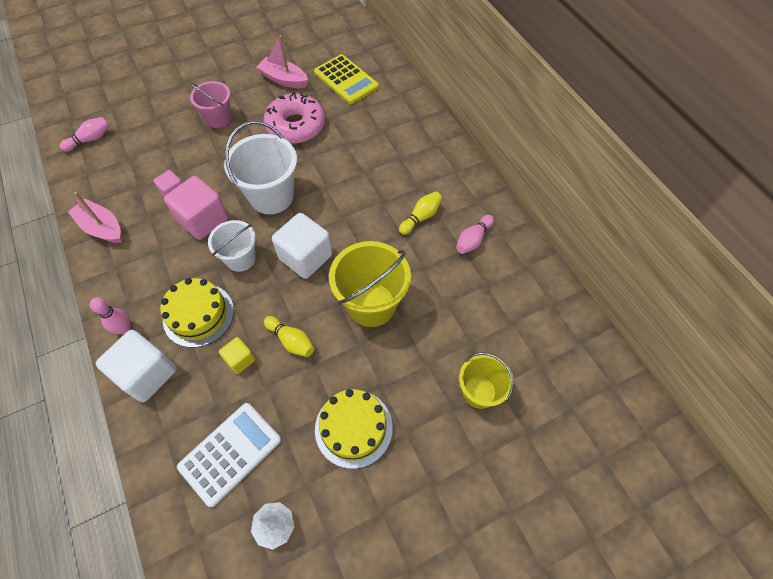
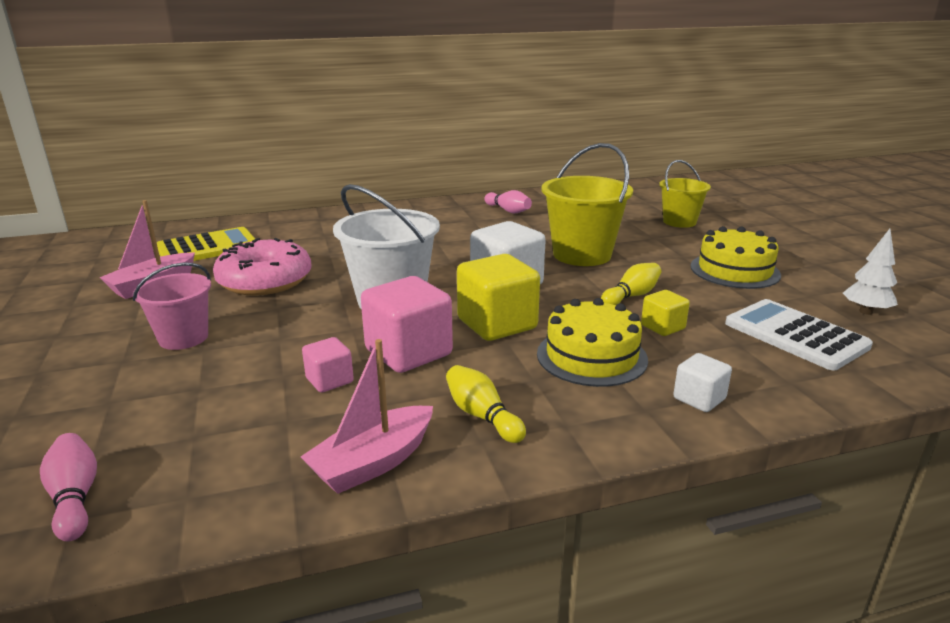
camera: 80 degrees left, 35 degrees down
(124, 329) = (617, 424): pink bowling pin -> none
(147, 374) = (699, 399): white cube -> white cube, size x0.53
(240, 259) = (497, 324): white bucket -> yellow cube
(421, 217) = (470, 227): yellow bowling pin -> yellow bowling pin (482, 416)

